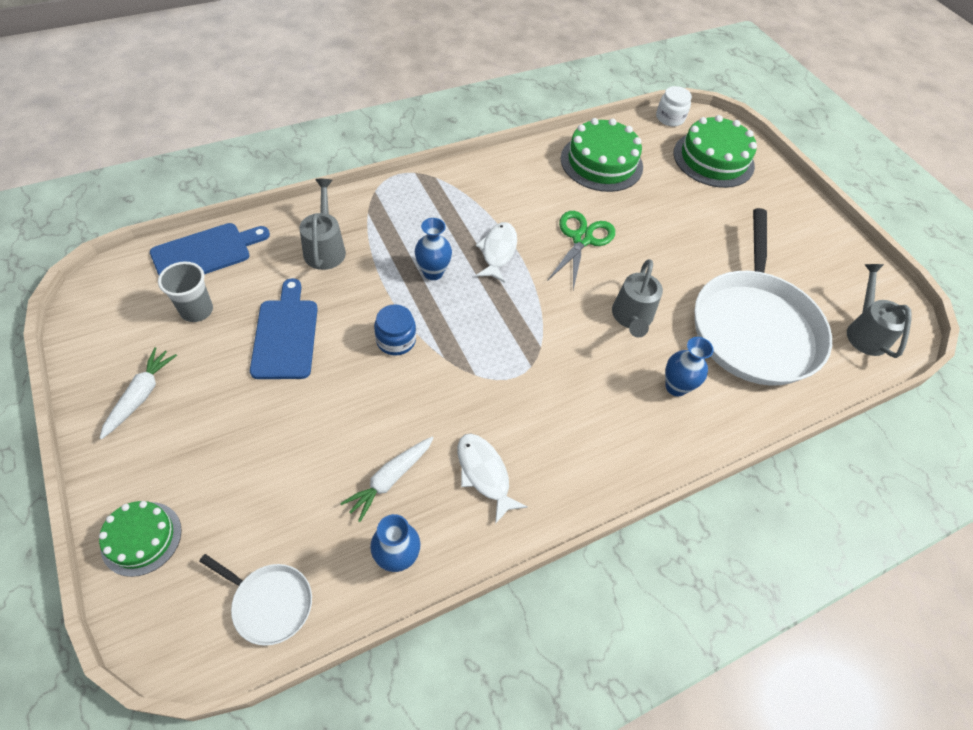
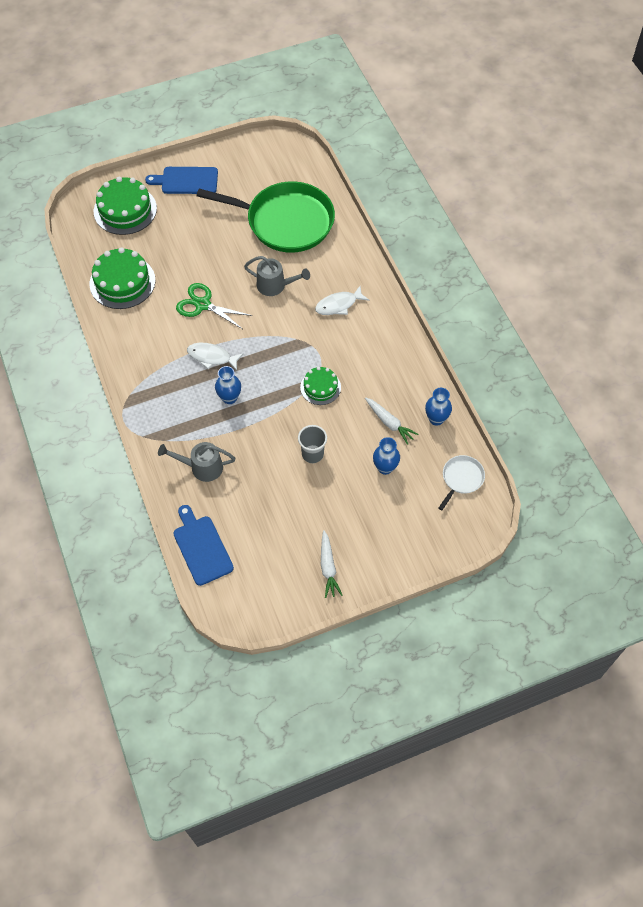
camera: 80 degrees left, 5 degrees up
(141, 395) = (328, 567): white carrot -> white carrot turned 120 degrees counterclockwise
(141, 538) = (425, 548): green cake -> green cake (320, 387)
(197, 310) = (257, 545): grey cup -> grey cup (312, 454)
(286, 335) = (281, 486): blue cutting board -> blue cutting board (186, 181)
(396, 340) = (288, 420): blue jar -> none
(484, 474) = (386, 375): white fish -> white fish (338, 305)
(670, 118) = (73, 228): white jar -> none
(676, 387) = (329, 271): blue vase -> blue vase (385, 468)
(754, 327) = (285, 221): white pan -> green pan
(865, 332) = (291, 166): grey watering can -> none

